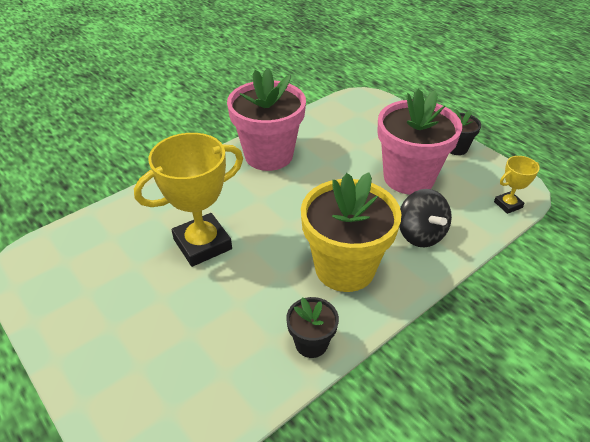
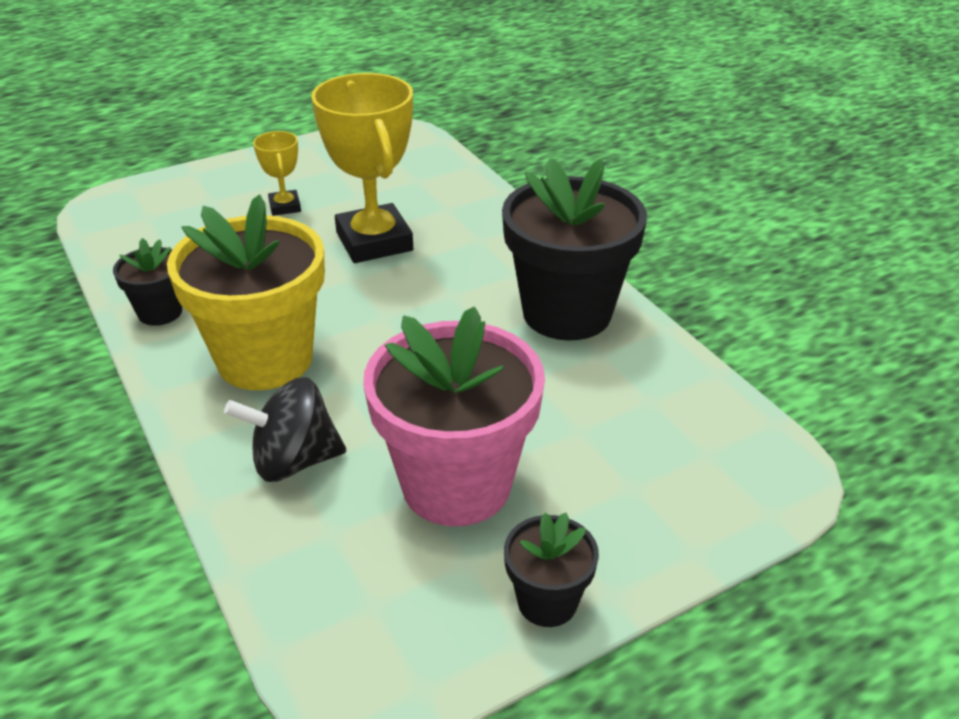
camera: 100 degrees right, 5 degrees down
(268, 155) = (566, 313): pink flower pot -> black flower pot
(508, 204) = (316, 631): yellow trophy -> yellow trophy (285, 207)

